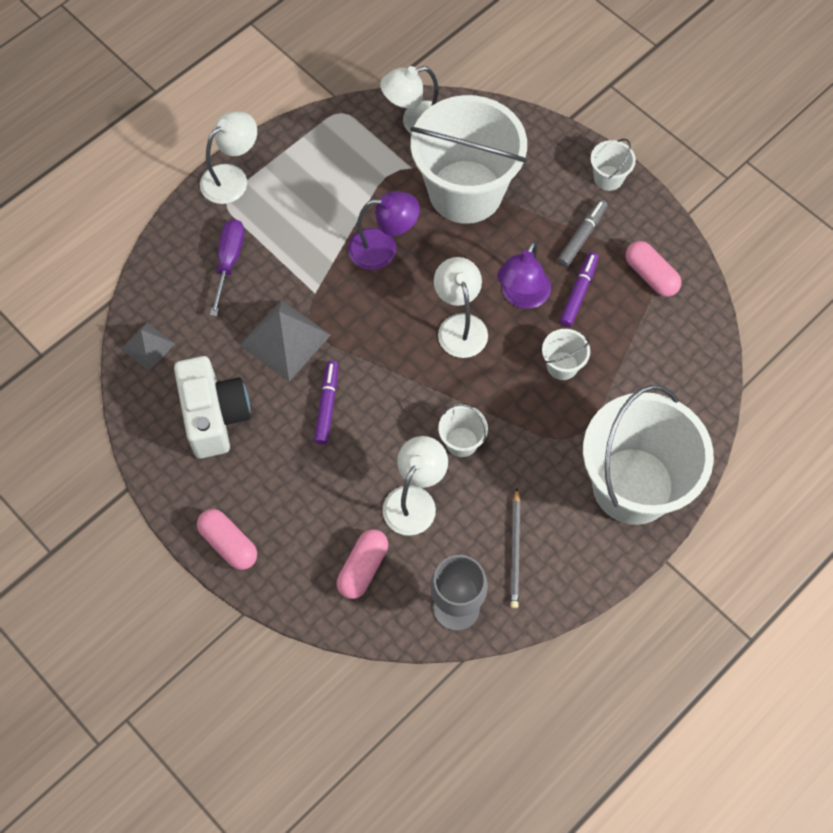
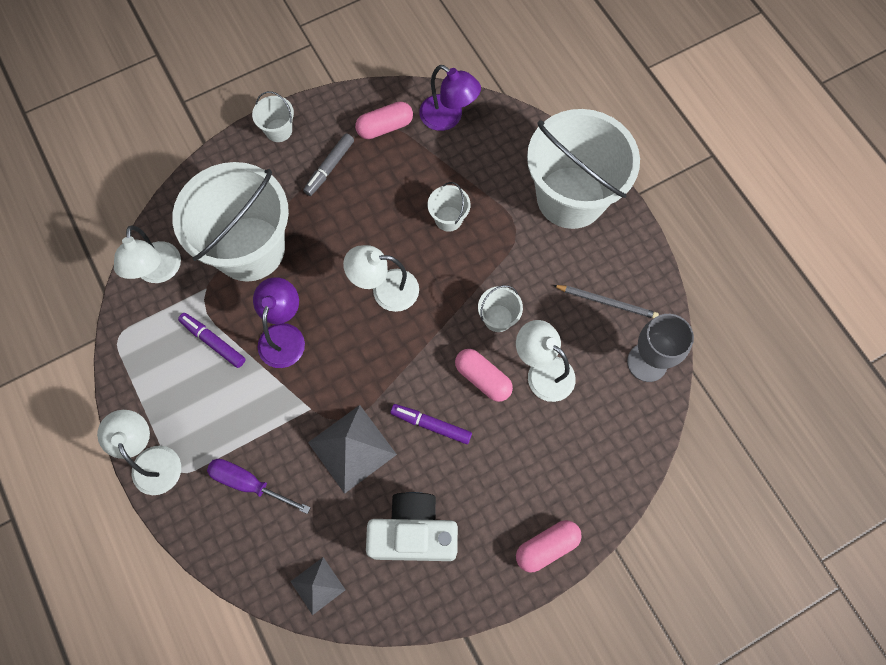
camera: 75 degrees left, 5 degrees up
(363, 568) = (596, 431): pink capsule -> pink capsule (483, 378)
(522, 296) = (372, 231): purple lamp -> purple lamp (448, 118)
(578, 293) = (383, 186): purple marker -> purple marker (213, 342)
(582, 236) = (329, 168): grey marker -> grey marker turned 105 degrees counterclockwise

